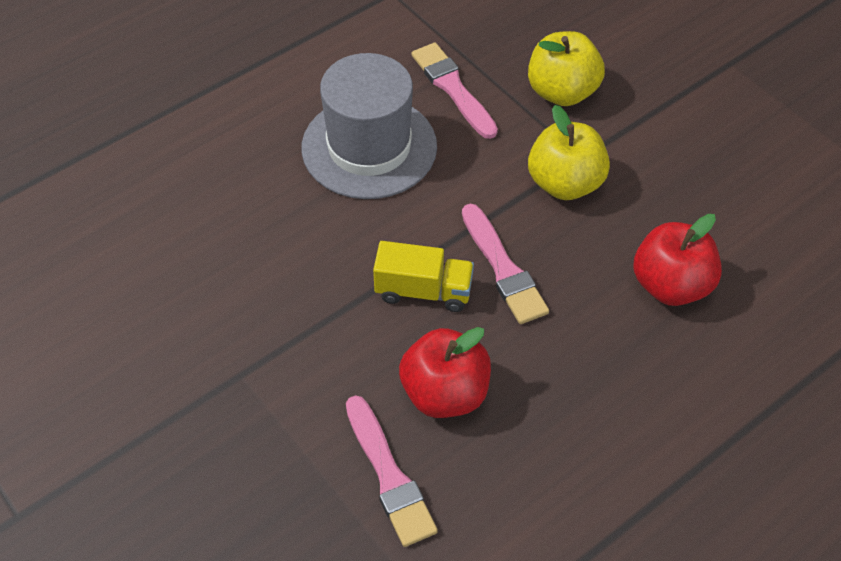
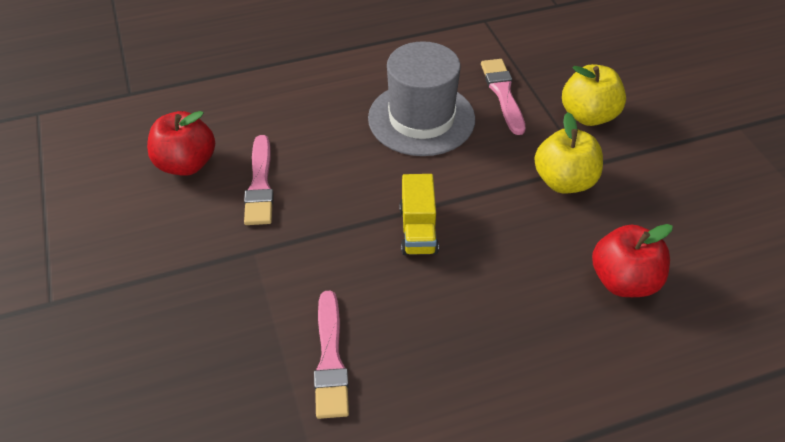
camera: 20 degrees right, 5 degrees down
(423, 291) = (418, 230): yellow truck -> yellow truck turned 60 degrees clockwise
(445, 393) = (401, 310): red apple -> red apple (186, 164)
(503, 269) = (488, 231): pink brush -> pink brush (260, 185)

